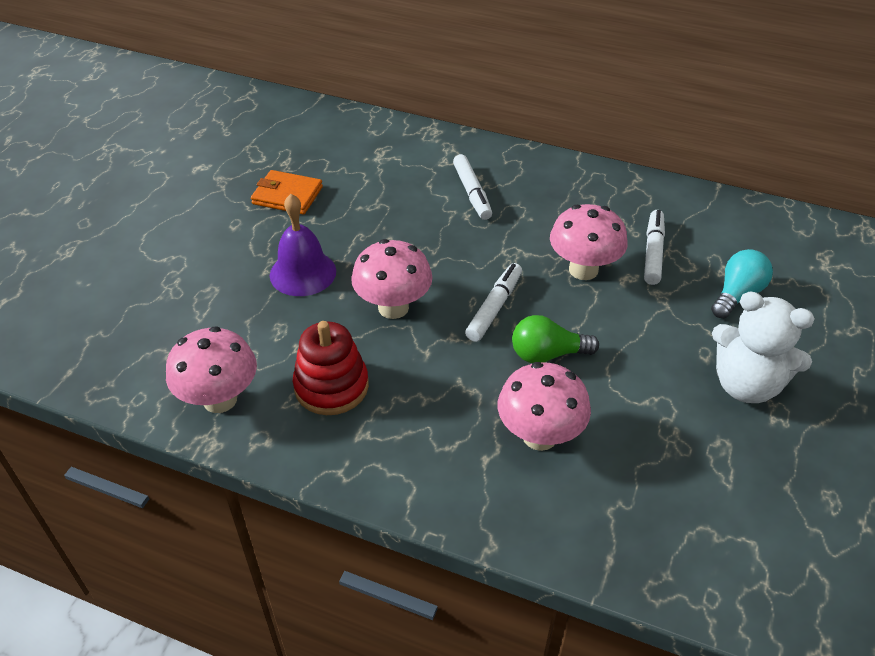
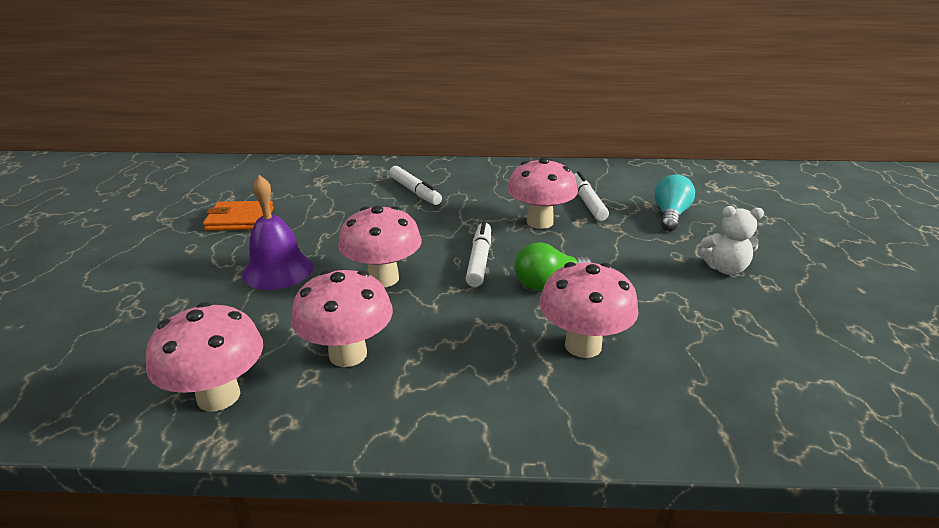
camera: 20 degrees left, 15 degrees down
(331, 386) = (348, 354): red stacking toy -> pink mushroom
(746, 385) = (725, 269): white teddy bear -> white teddy bear, size x0.62

